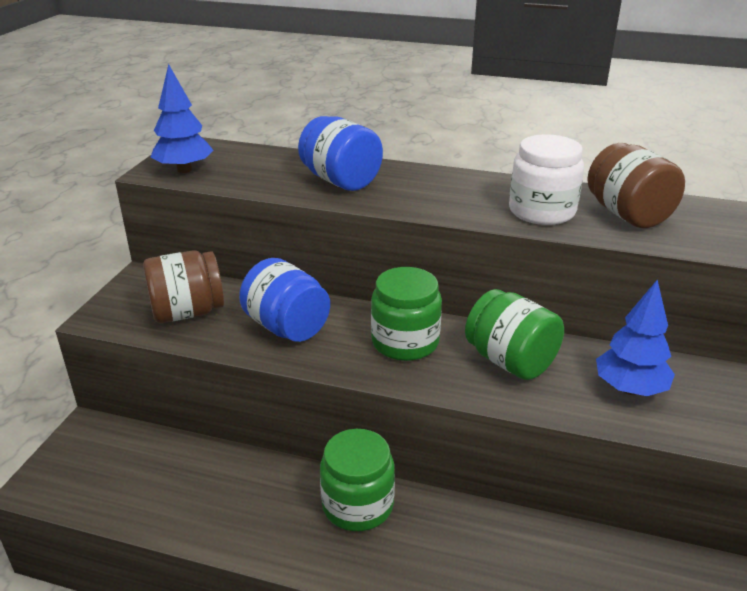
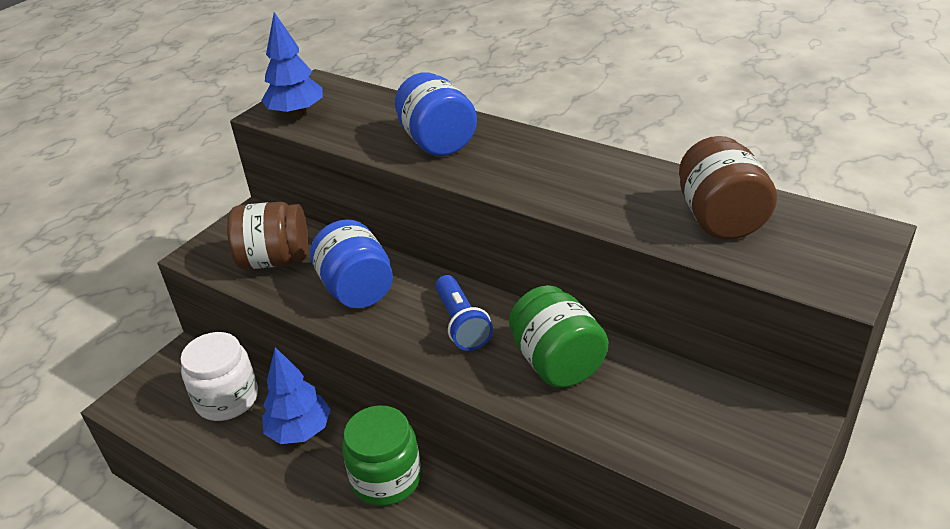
camera: 20 degrees right, 5 degrees up
(405, 342) = (461, 324): green jar -> blue flashlight
(542, 211) = (625, 203): white jar -> white jar (227, 399)
(630, 389) = (667, 416): blue tree -> blue tree (300, 431)

